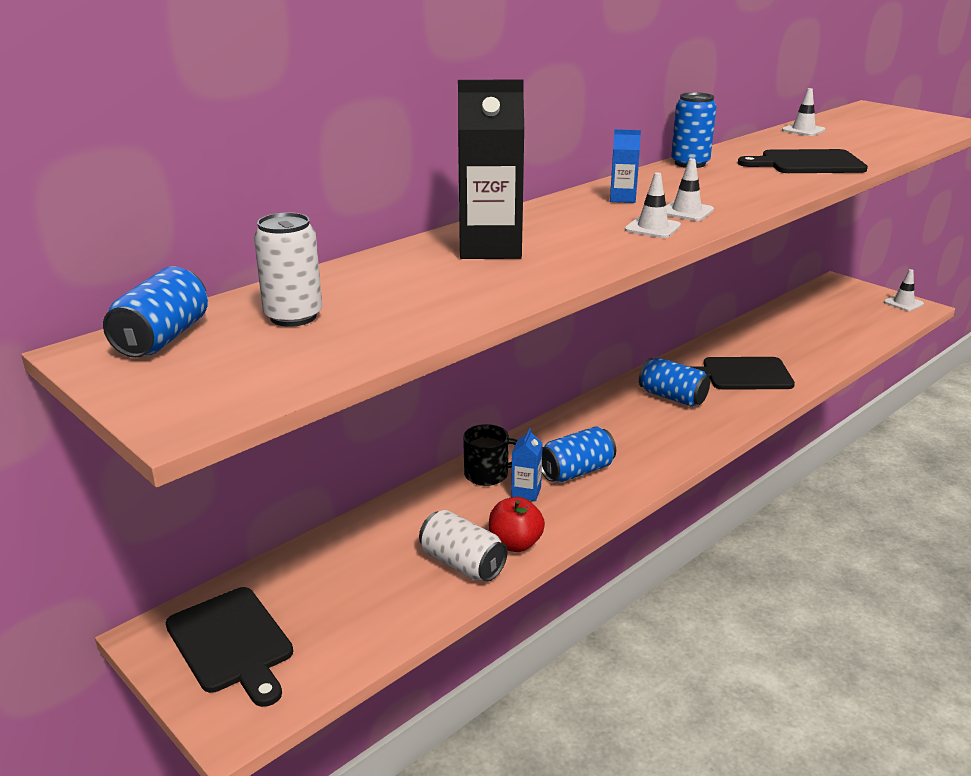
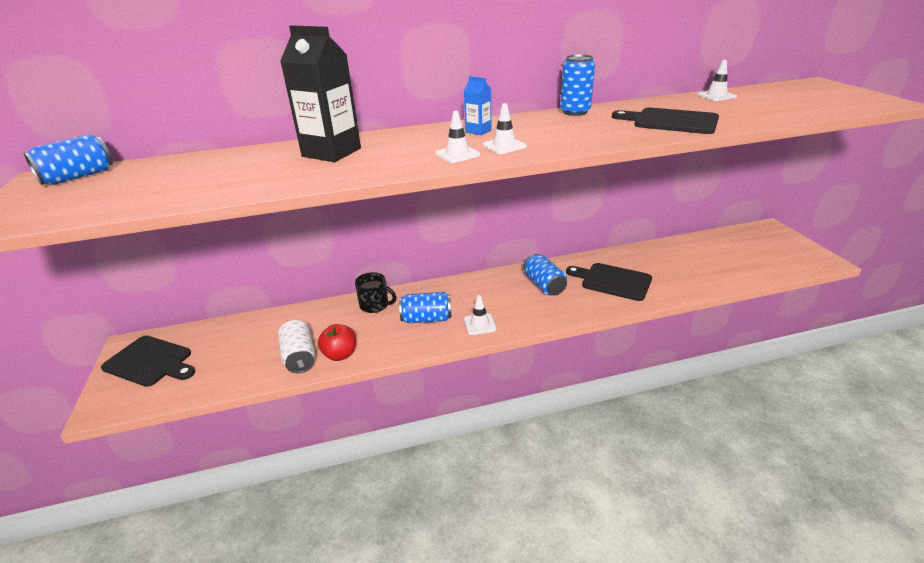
camera: 30 degrees right, 5 degrees up
(231, 643) = (150, 362): black cutting board -> black cutting board turned 60 degrees counterclockwise
(293, 316) = (153, 176): white can -> none
(526, 492) = (383, 323): blue carton -> none
(903, 303) = (812, 255): white traffic cone -> white traffic cone (479, 324)

